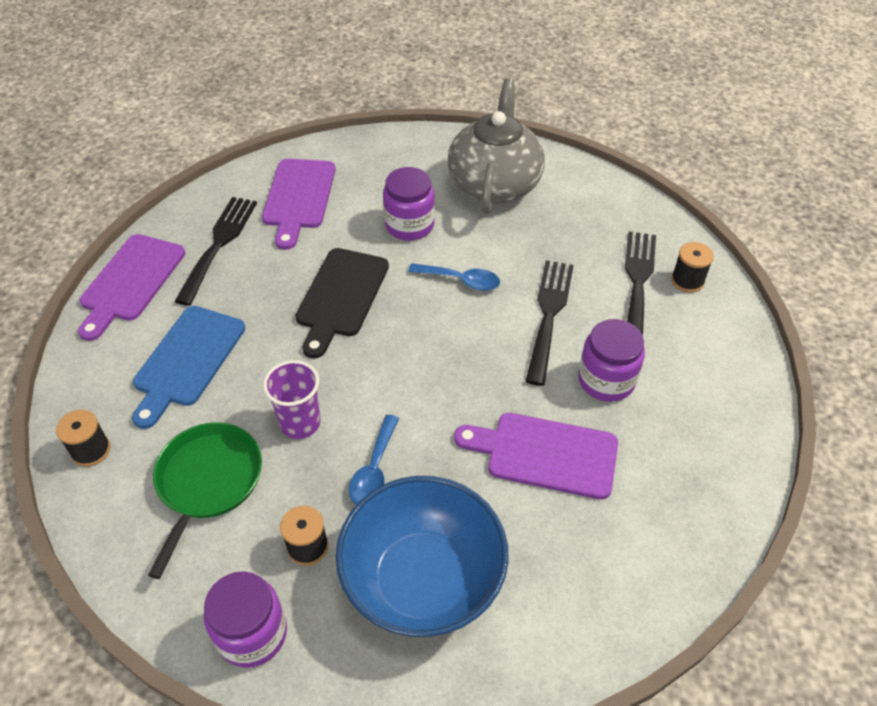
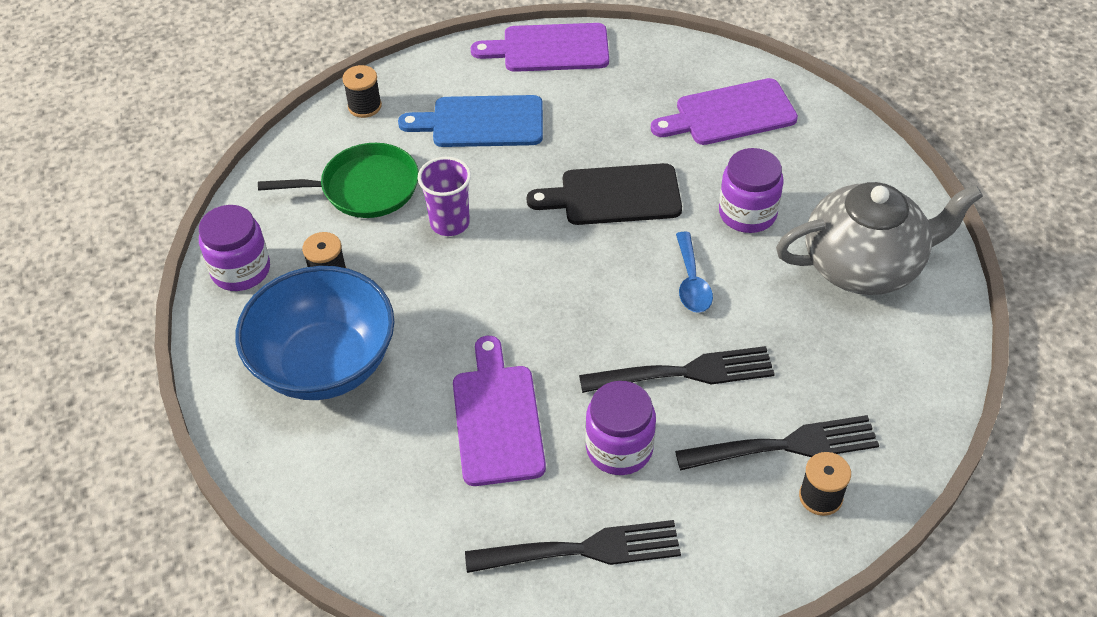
camera: 70 degrees right, 0 degrees up
(219, 245) = (628, 84): black fork -> black fork (583, 550)
(374, 469) = (423, 292): blue spoon -> none

